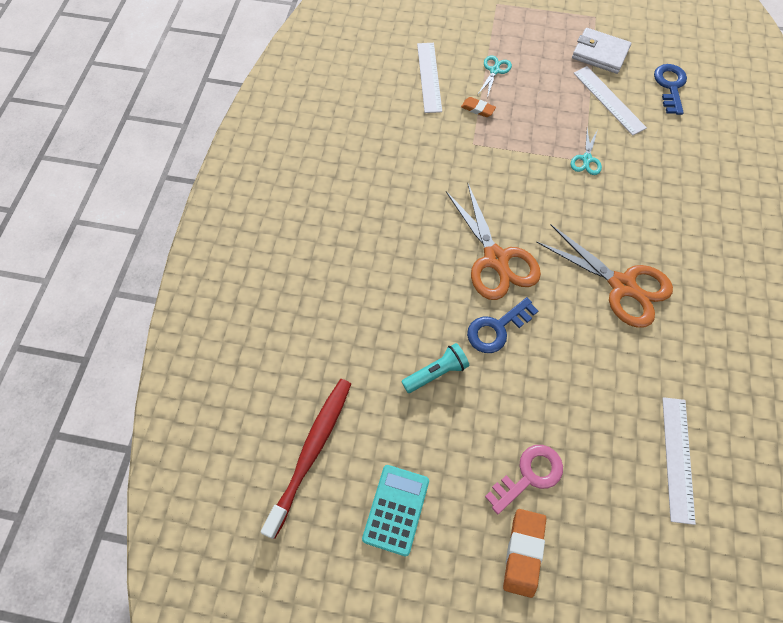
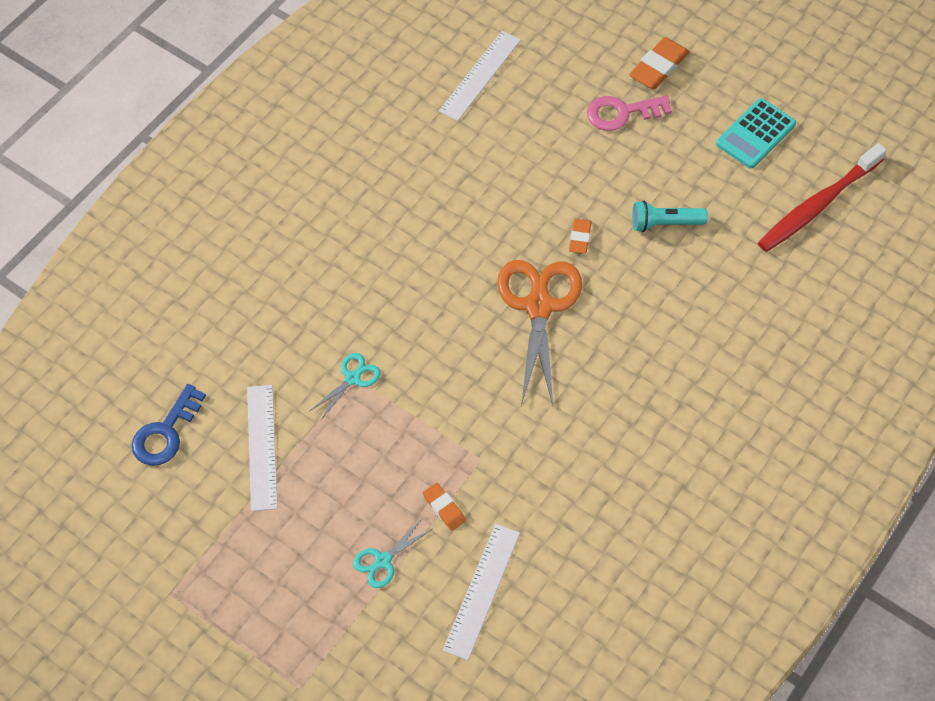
camera: 155 degrees left, 5 degrees down
(497, 328) = (580, 238): blue key -> orange eraser
(600, 53) = (216, 525): white wallet -> none
(622, 285) = (420, 226): orange scissors -> none

